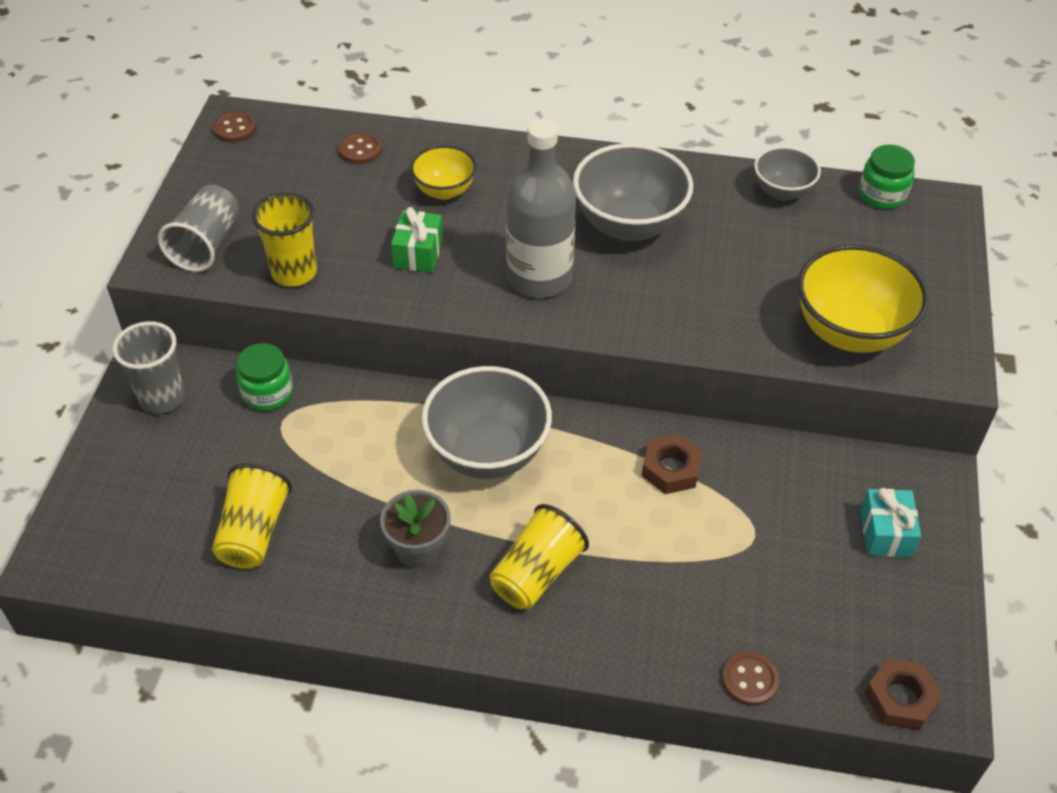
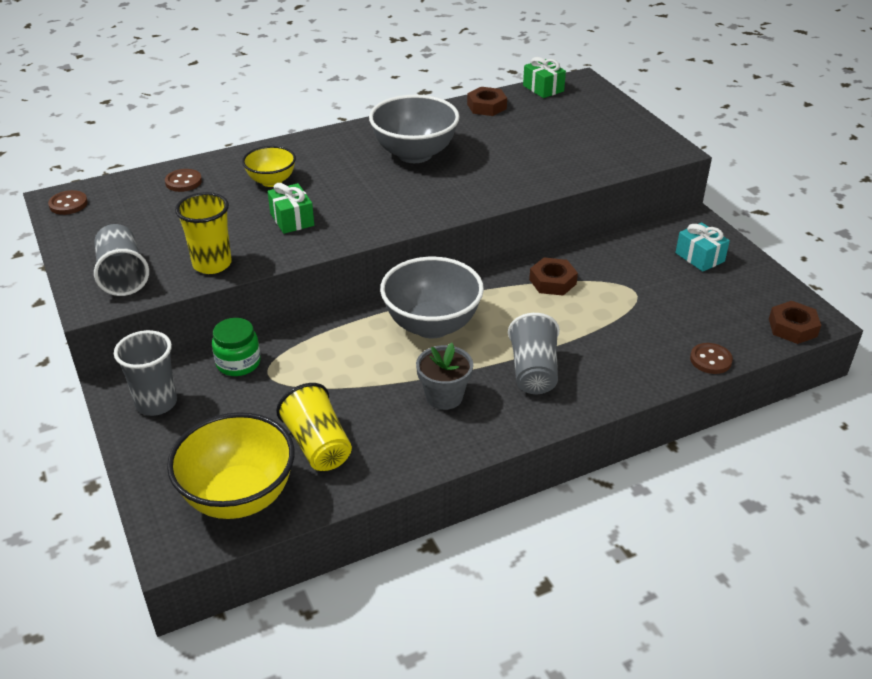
camera: 35 degrees left, 10 degrees down
(537, 573) = (533, 371): yellow cup -> grey cup
(539, 277) = (389, 200): grey bottle -> none
(782, 192) = (486, 106): grey bowl -> brown nut
(850, 332) = (600, 155): yellow bowl -> yellow bowl (239, 496)
(882, 194) = (543, 88): green jar -> green gift

